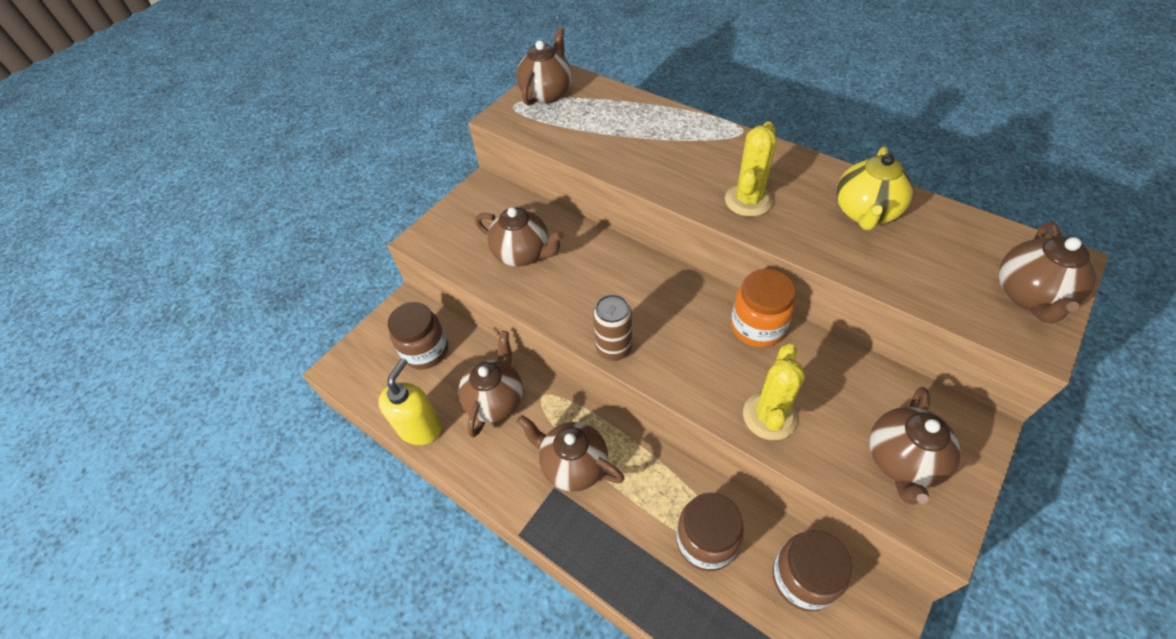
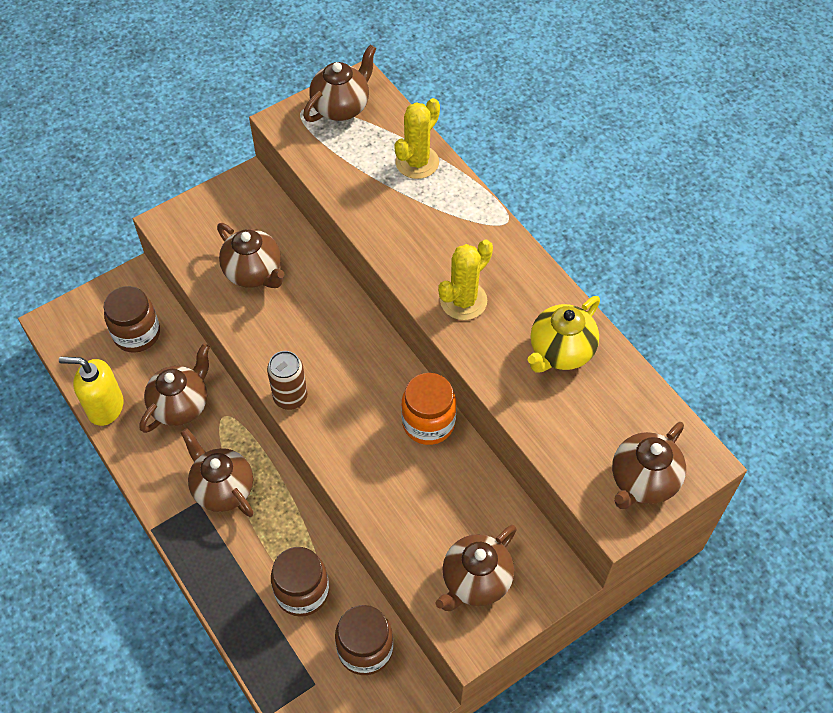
camera: 15 degrees right, 5 degrees up
(420, 428) = (105, 407): yellow soap dispenser -> yellow soap dispenser turned 120 degrees counterclockwise
(769, 416) = (390, 505): yellow cactus -> yellow cactus (417, 162)

